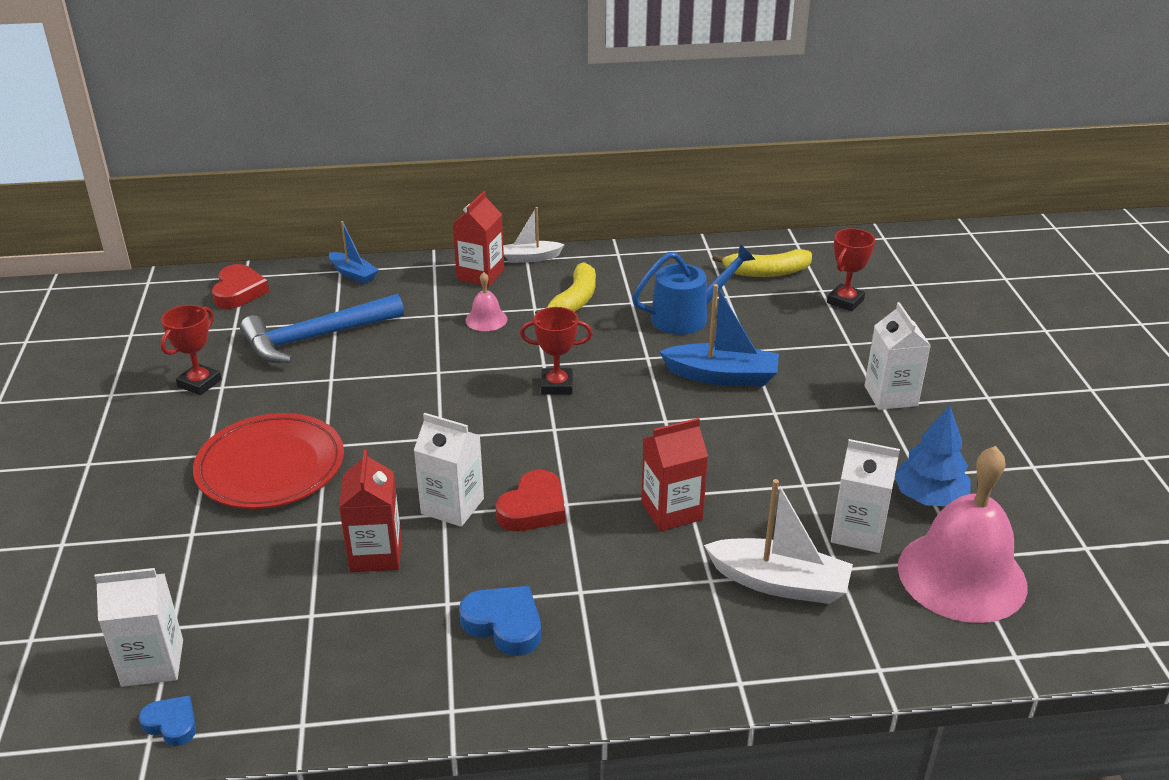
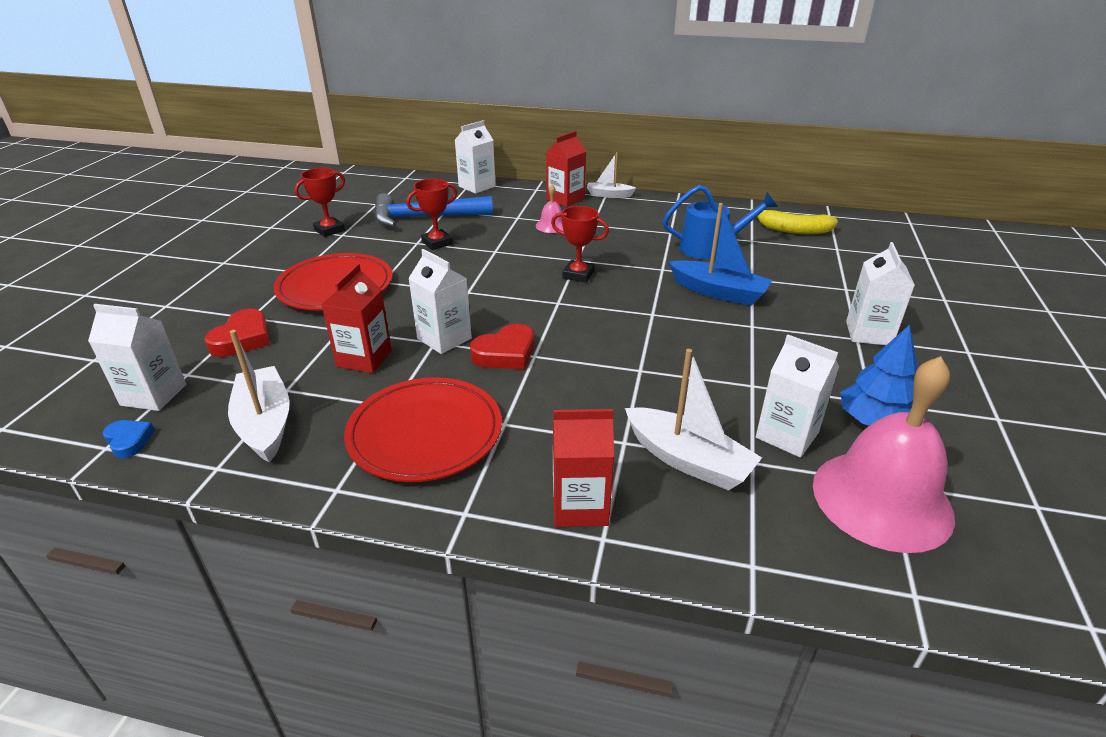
camera: 20 degrees right, 0 degrees up
(239, 292) = (395, 185): red heart -> red heart (242, 339)
(318, 661) = (265, 423): none -> white boat
(353, 274) = (477, 186): blue boat -> white carton
(504, 624) = (425, 433): blue heart -> red plate
(574, 300) = (626, 224): yellow banana -> none
(671, 511) = (620, 380): red carton -> red carton (580, 506)
(845, 301) = (855, 259): red trophy -> red trophy (437, 243)

